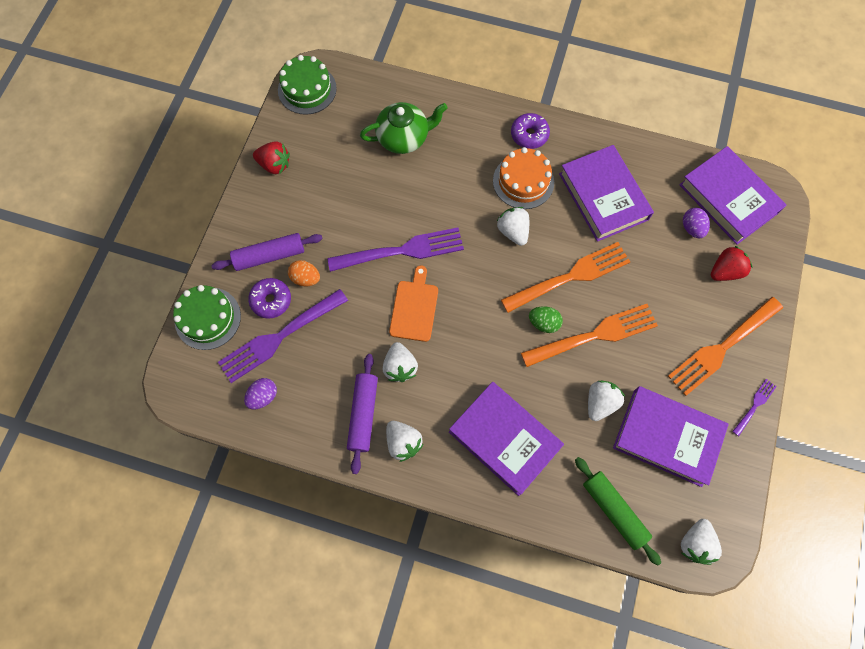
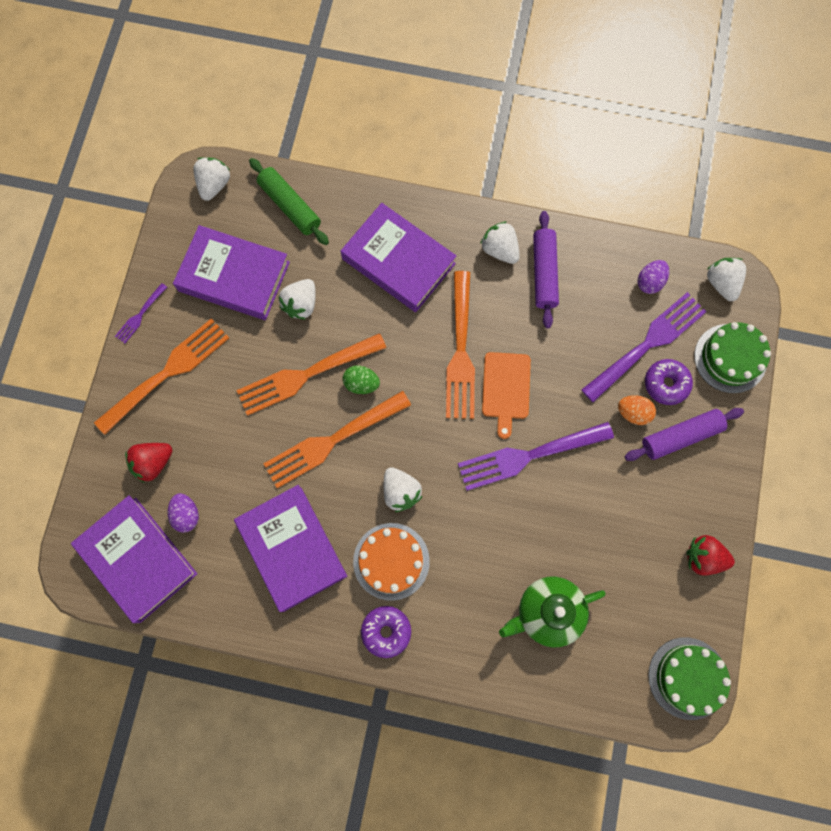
camera: 175 degrees right, 5 degrees up
(400, 367) = (513, 323): white strawberry -> white strawberry (721, 283)
(452, 346) = (460, 350): none -> orange fork

